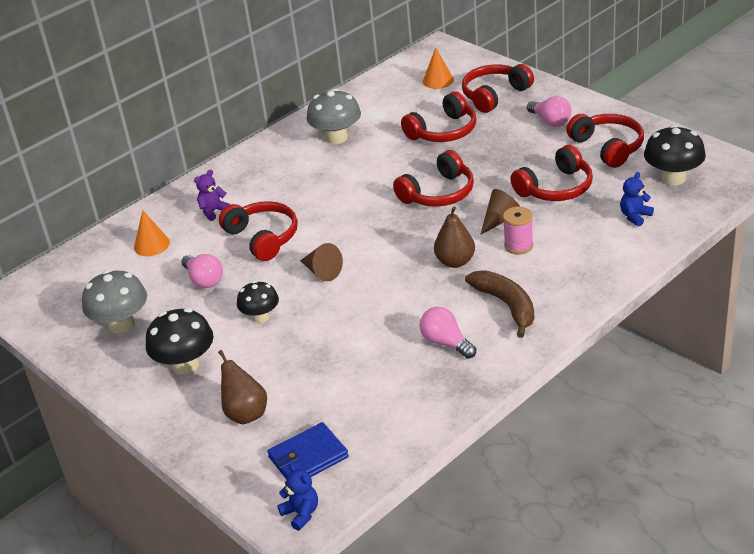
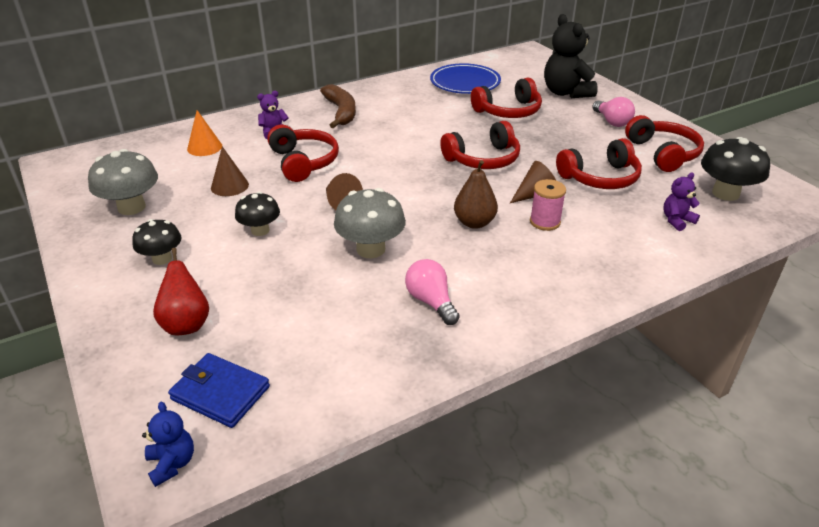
camera: 10 degrees right, 0 degrees up
(185, 365) = (162, 259): black mushroom -> black mushroom, size x0.65
(204, 280) = (229, 186): pink light bulb -> brown cone
(245, 413) = (186, 324): brown pear -> red pear
(308, 457) = (220, 393): blue wallet -> blue wallet turned 45 degrees clockwise
(336, 138) = (411, 98): grey mushroom -> grey mushroom (370, 249)
(385, 105) = (465, 82): none -> blue plate
(438, 80) = (519, 73): orange cone -> none
(494, 95) = (566, 93): red headphones -> black teddy bear
(507, 305) = (512, 278): brown banana -> brown banana (341, 112)
(635, 216) = (677, 220): blue teddy bear -> purple teddy bear

